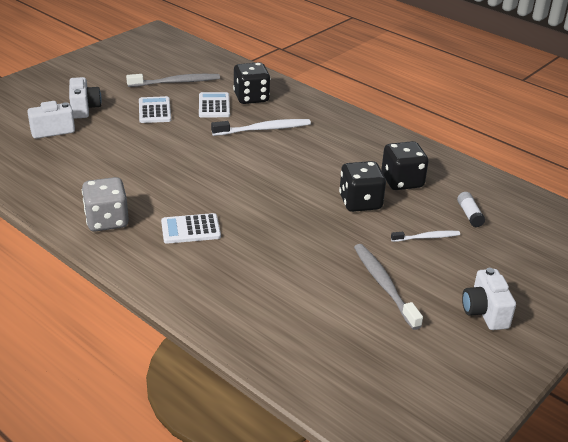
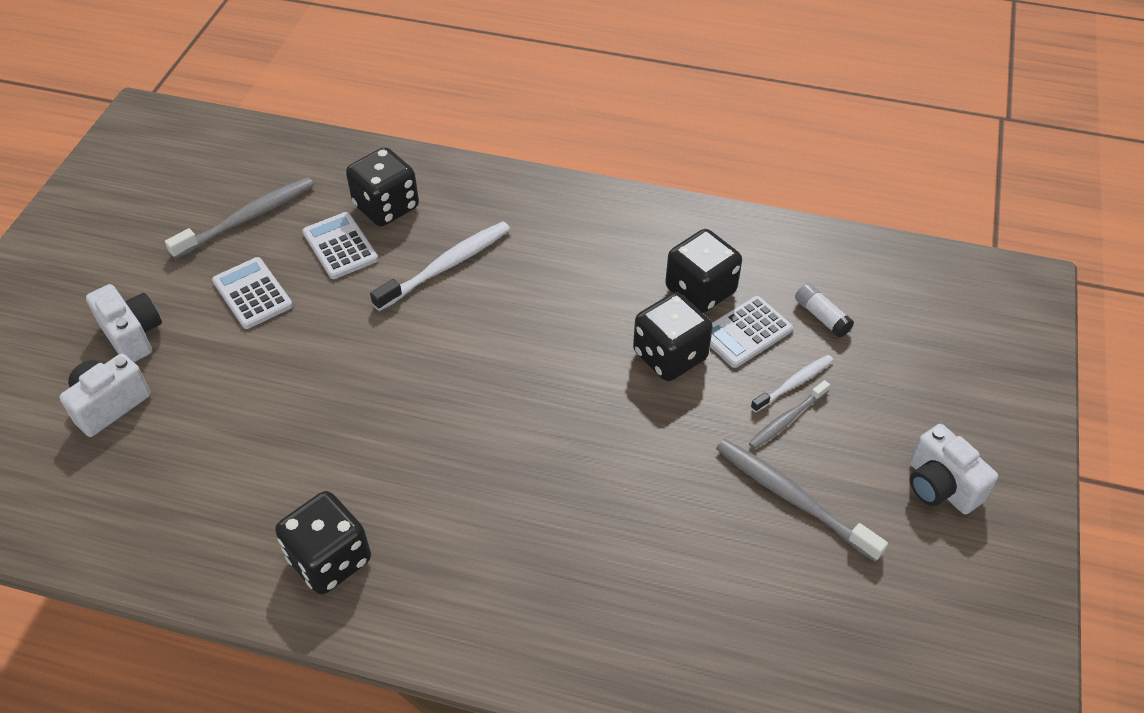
camera: 25 degrees left, 15 degrees up
(107, 221) = (330, 559): grey dice -> black dice
(190, 229) = (467, 518): white calculator -> white calculator (745, 332)
(409, 251) = (786, 419): none -> grey toothbrush

